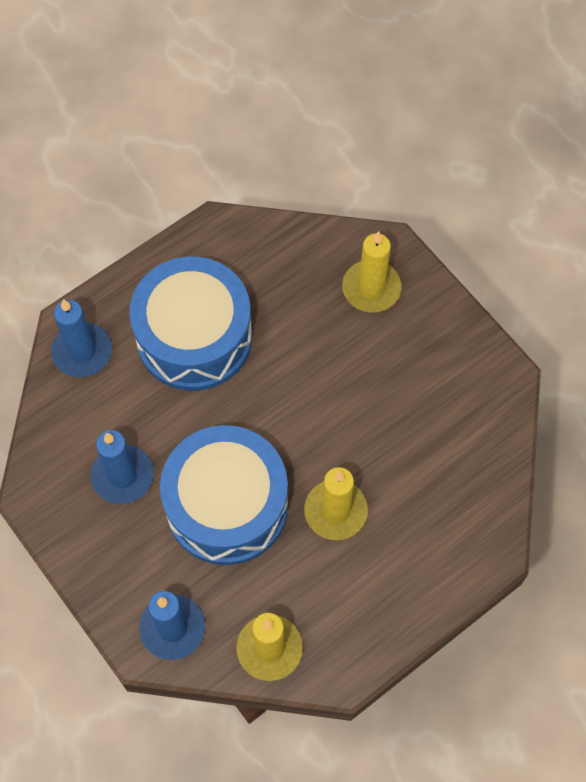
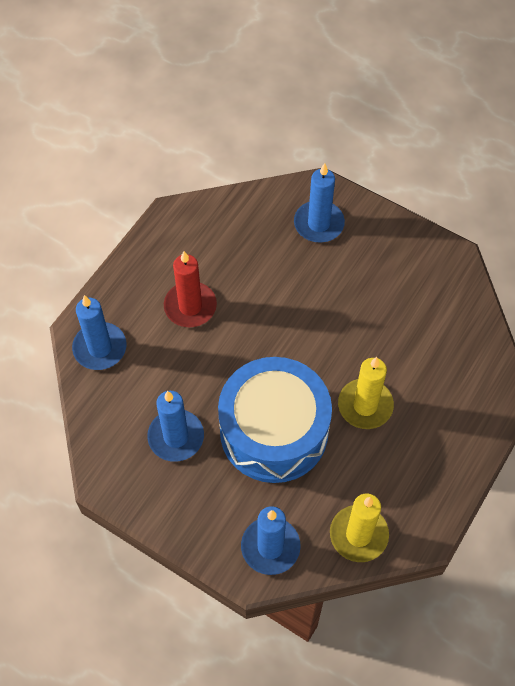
camera: 20 degrees left, 5 degrees down
(194, 337) = (190, 306): blue drum -> red candle
(371, 288) = (318, 224): yellow candle -> blue candle

